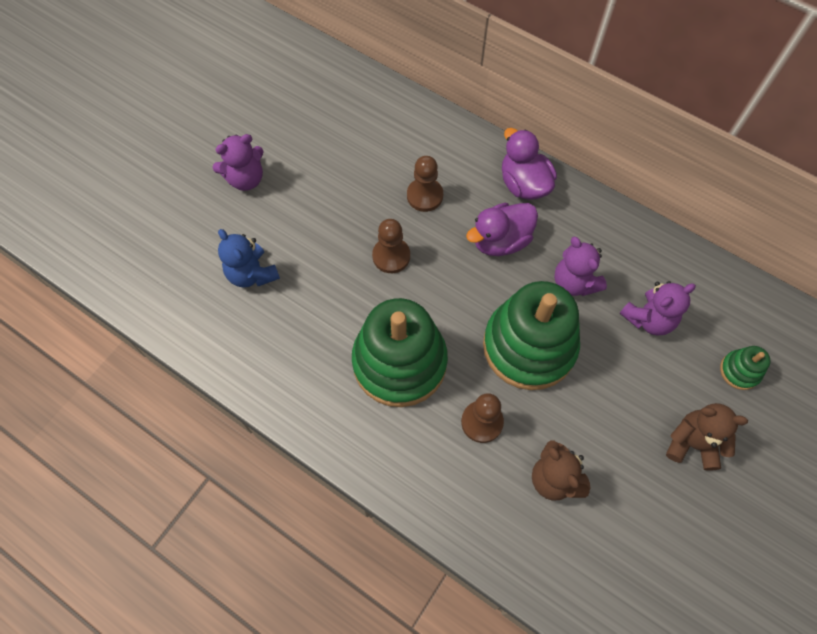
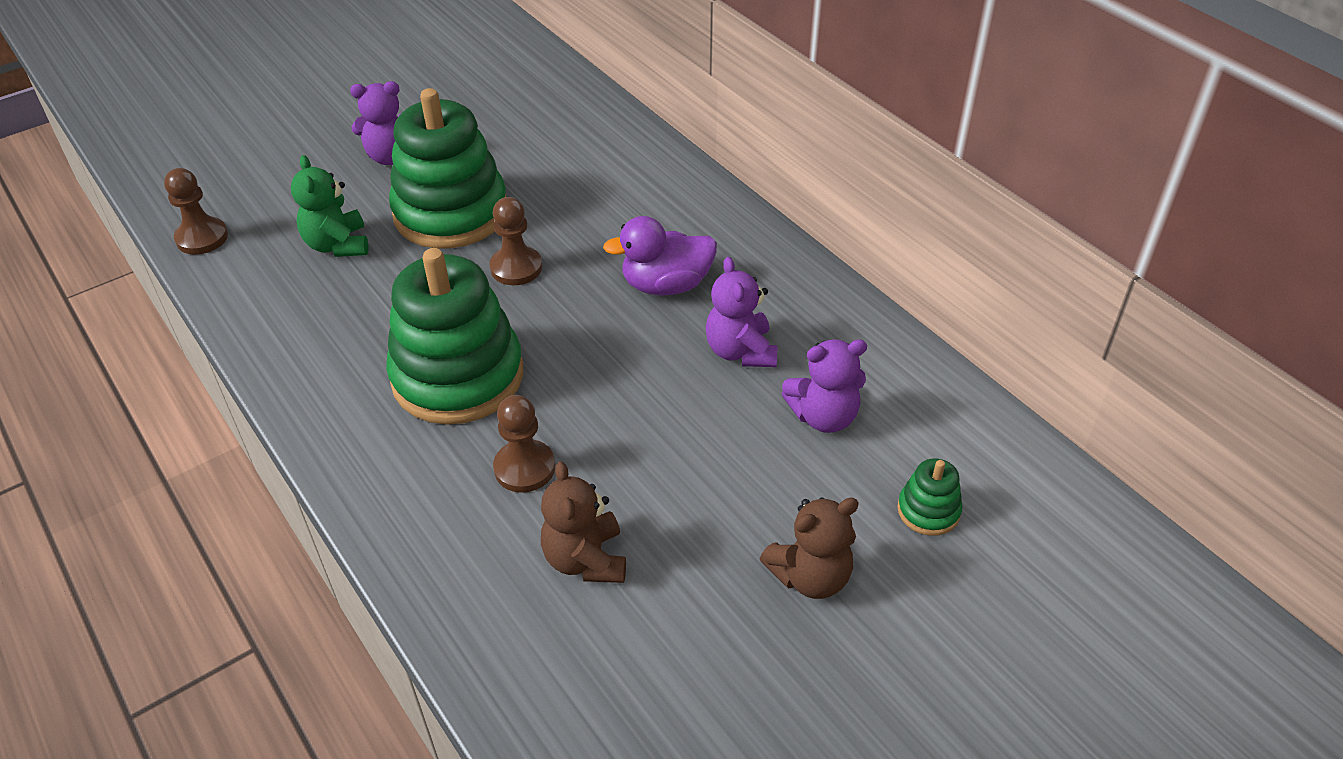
camera: 20 degrees right, 20 degrees down
(252, 274) = (337, 245): blue teddy bear -> green teddy bear
(425, 196) = (596, 219): brown pawn -> brown pawn (202, 238)
(524, 184) = (731, 235): purple duck -> none
(529, 346) = (638, 403): green stacking toy -> green stacking toy (451, 213)
(692, 443) = (810, 576): brown teddy bear -> brown teddy bear turned 120 degrees clockwise

